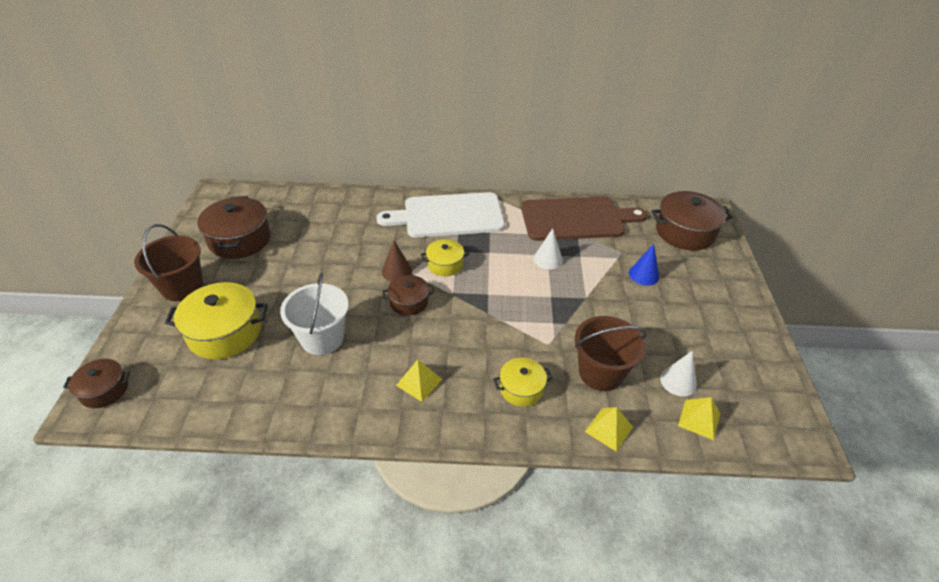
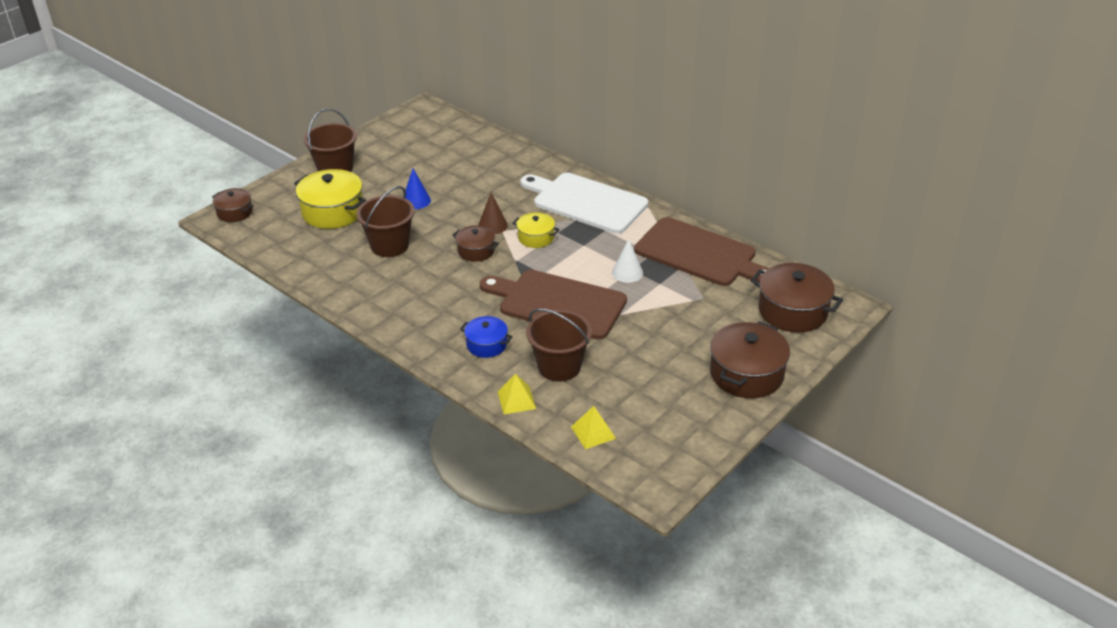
camera: 40 degrees right, 5 degrees down
(240, 240) = (405, 152): brown pot -> brown pot (746, 374)
(322, 338) = (389, 245): white bucket -> brown bucket
(419, 382) = (422, 304): yellow pyramid -> none
(521, 389) = (486, 344): yellow pot -> blue pot
(530, 314) = (557, 303): none -> brown cutting board
(644, 275) = (697, 323): blue cone -> blue cone (416, 201)
(678, 381) = (613, 403): white cone -> none

